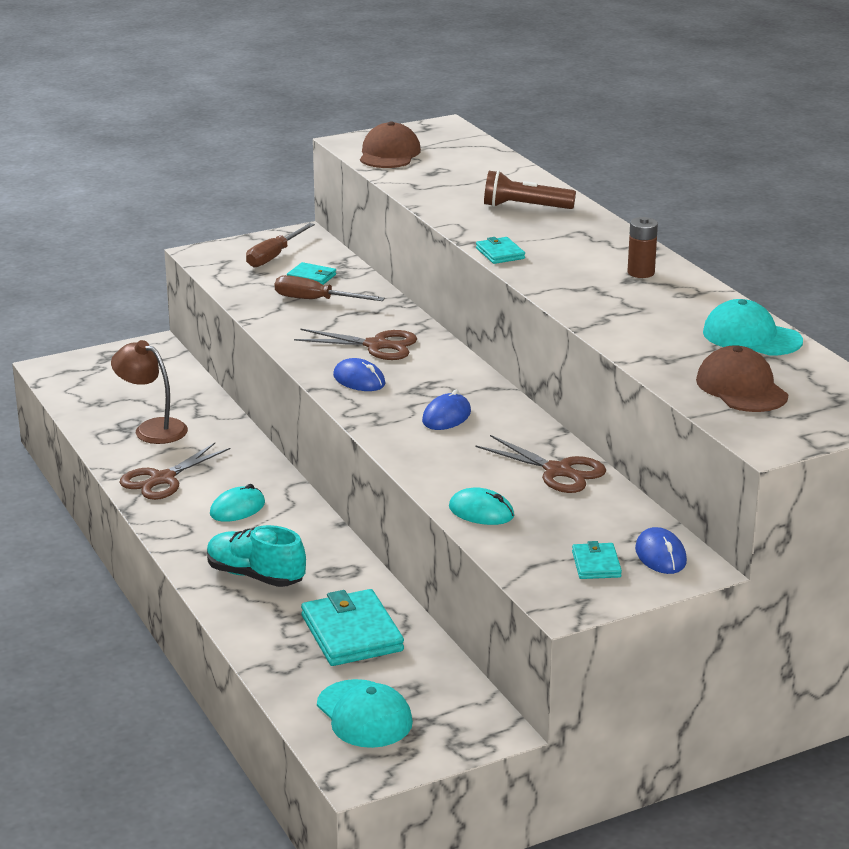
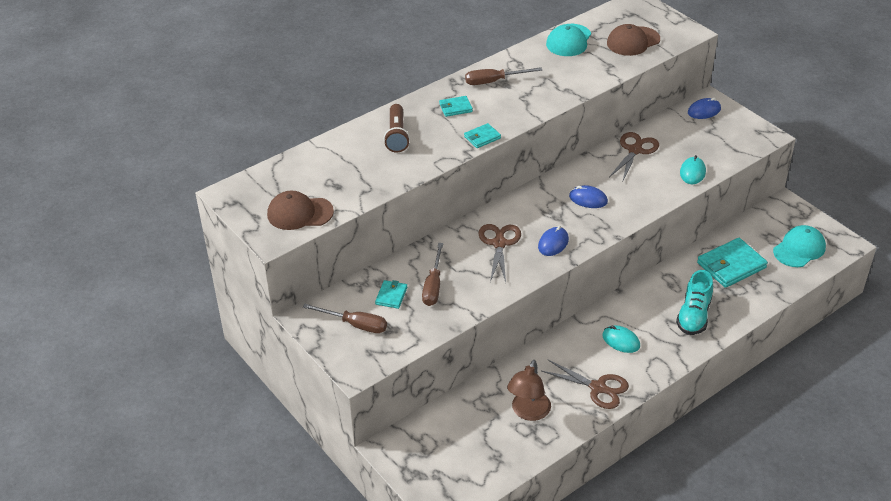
camera: 100 degrees left, 15 degrees up
(596, 564) = (723, 130): turquoise wallet -> turquoise wallet (455, 108)
(641, 273) = (494, 81): brown battery -> brown screwdriver

